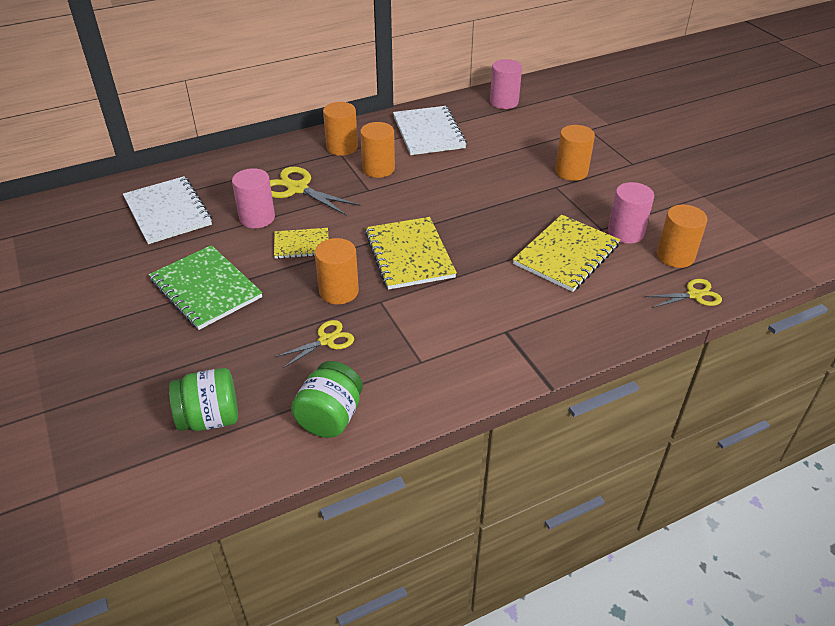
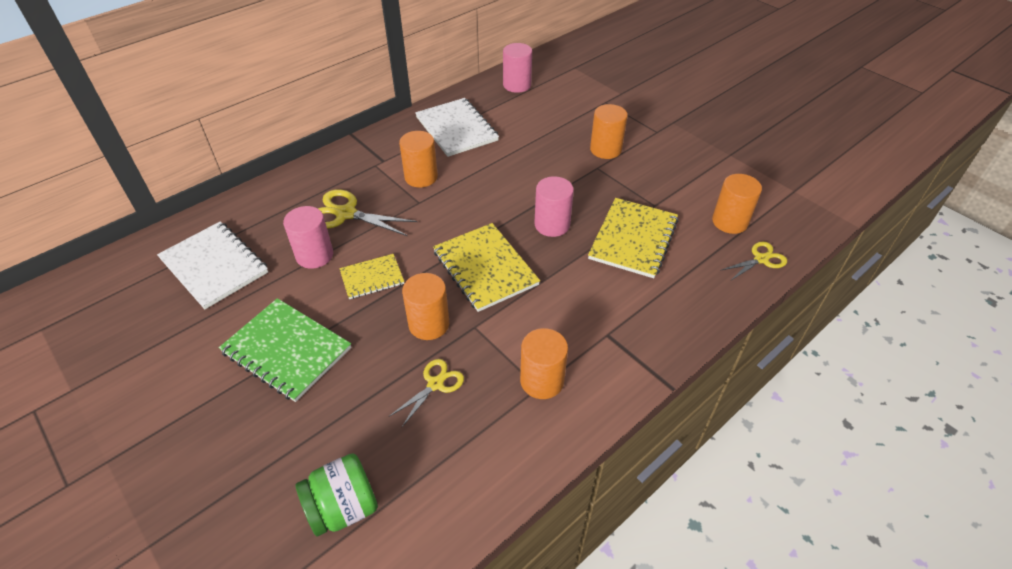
camera: 15 degrees left, 5 degrees up
(330, 417) = (470, 474): green jar -> none
(342, 147) = (376, 159): orange cylinder -> orange cylinder (542, 381)
(625, 232) = (677, 205): pink cylinder -> pink cylinder (552, 225)

